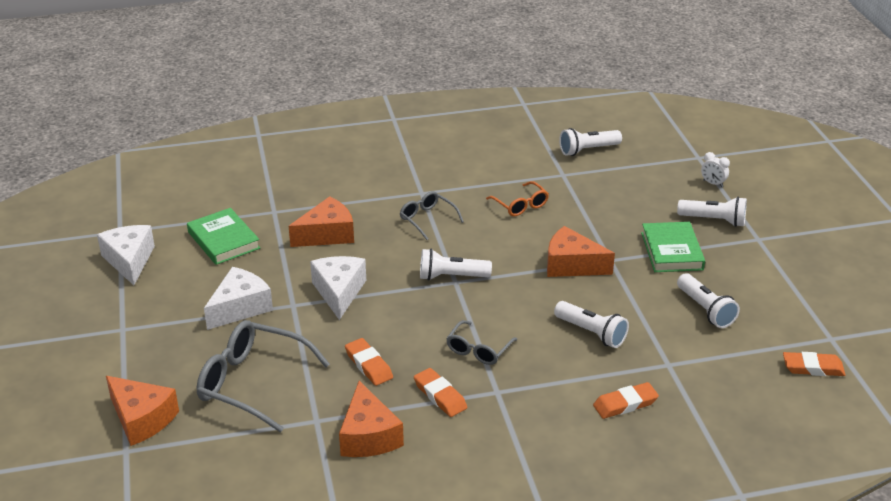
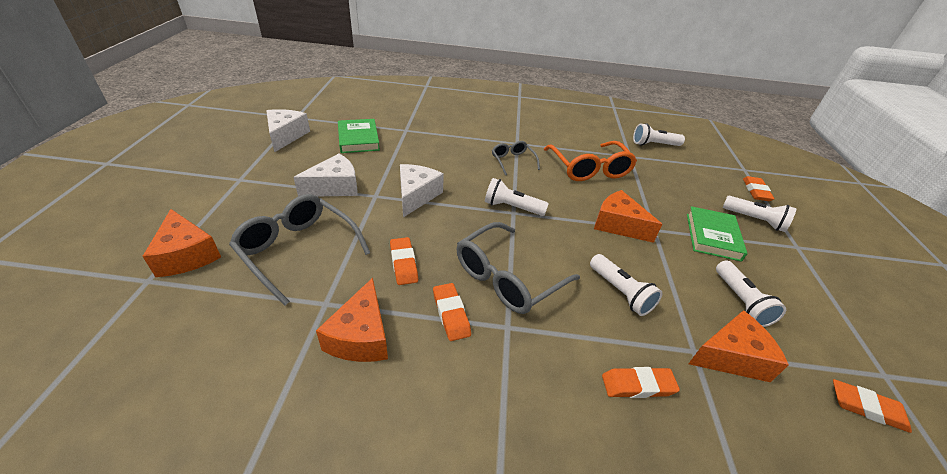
camera: 15 degrees right, 5 degrees up
(327, 234) = (433, 153): orange cheese -> orange cheese (731, 357)
(478, 350) = (507, 278): grey glasses -> grey glasses, size x1.83
(520, 205) = (589, 169): orange glasses -> orange glasses, size x1.83
(713, 183) = (756, 191): white clock -> orange eraser

